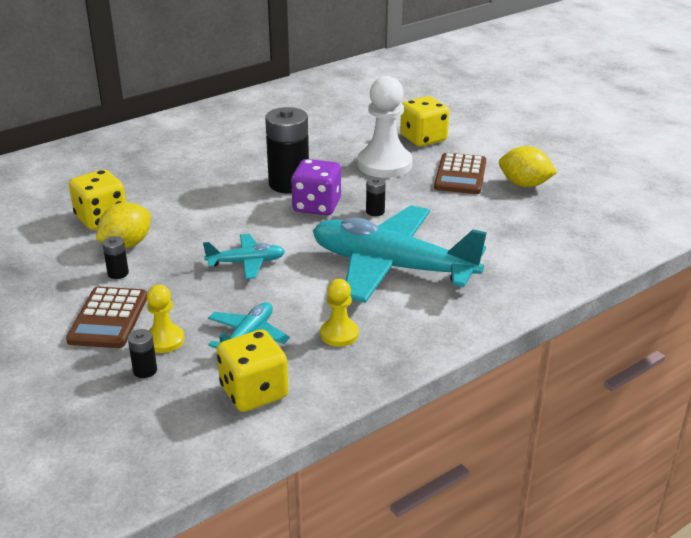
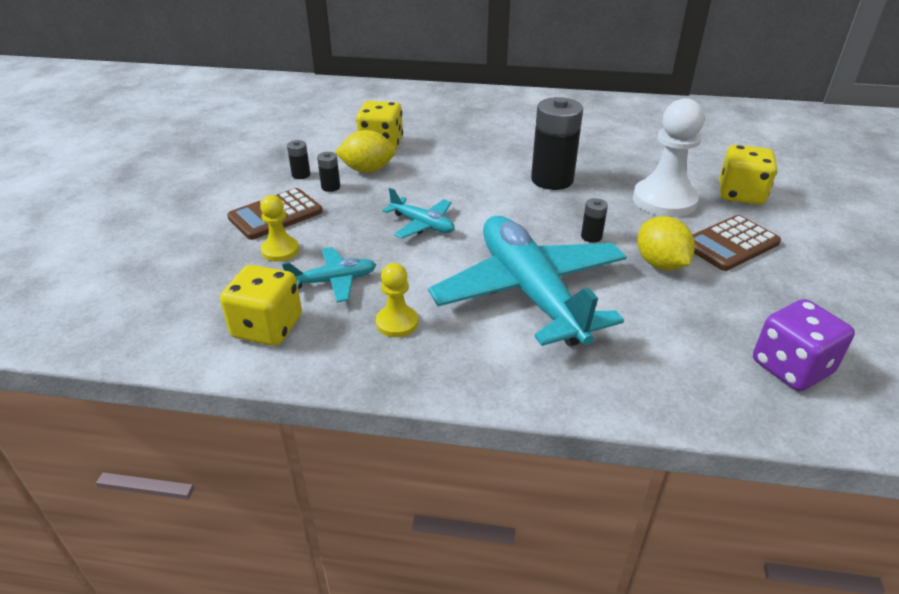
camera: 45 degrees right, 5 degrees up
(145, 370) = (235, 264): black battery -> black battery (301, 175)
(317, 206) = (547, 208): purple dice -> purple dice (791, 367)
(524, 184) = (793, 287): yellow lemon -> yellow lemon (660, 264)

